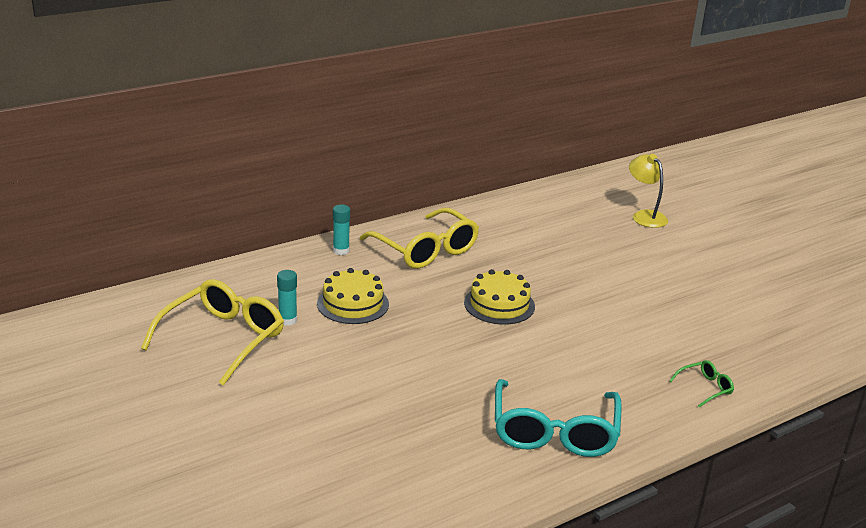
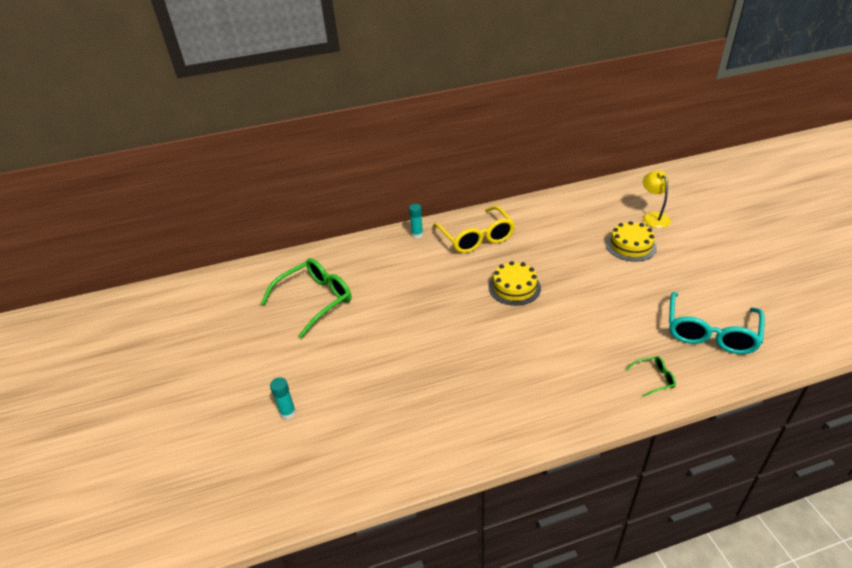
camera: 20 degrees right, 10 degrees up
(223, 339) = (315, 300): yellow glasses -> green glasses
(287, 320) = (362, 289): turquoise glue stick -> turquoise glue stick (288, 413)
(353, 304) = (410, 279): yellow cake -> yellow cake (630, 246)
(554, 432) = (519, 405): turquoise glasses -> turquoise glasses (710, 332)

